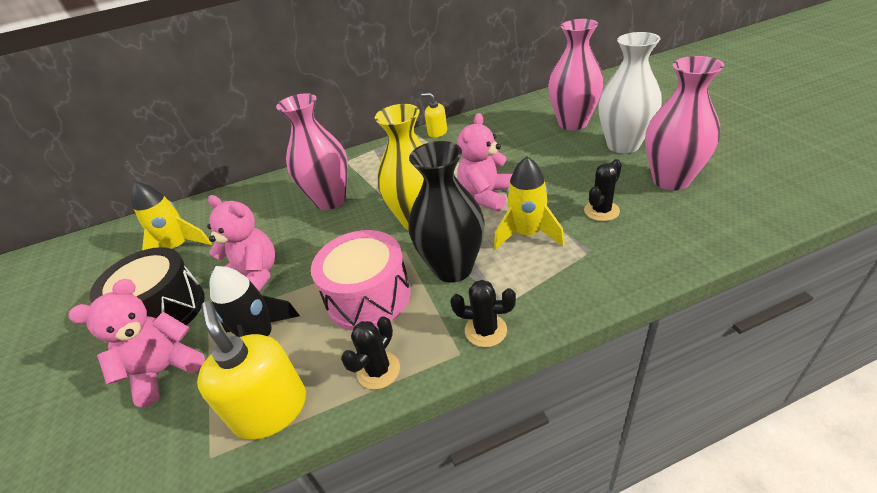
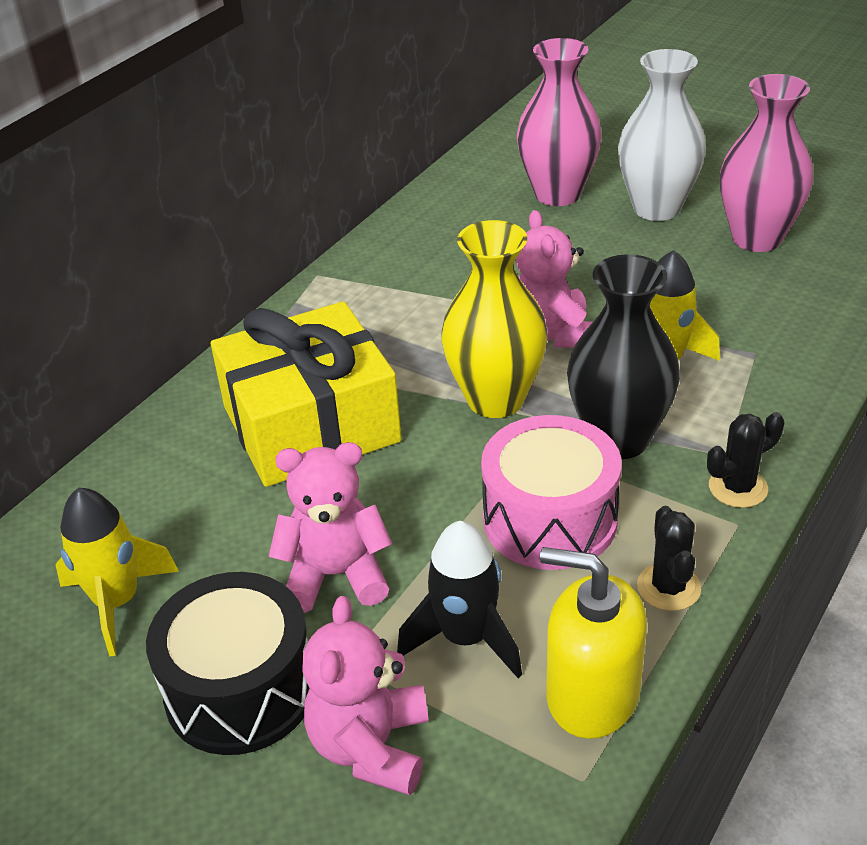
camera: 40 degrees left, 0 degrees up
(330, 200) = (311, 424): pink vase -> yellow gift
(437, 132) = (360, 264): yellow soap dispenser -> none
(601, 211) = (718, 302): black cactus -> none

